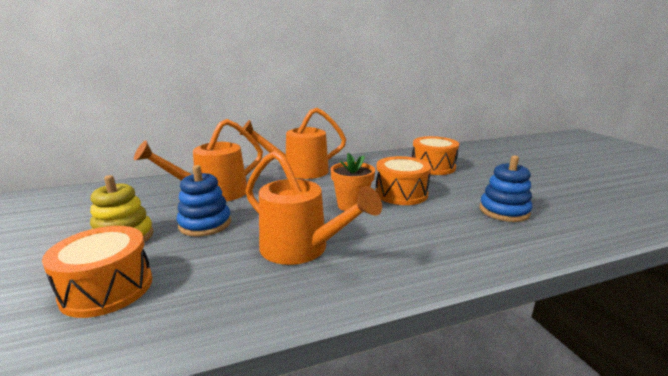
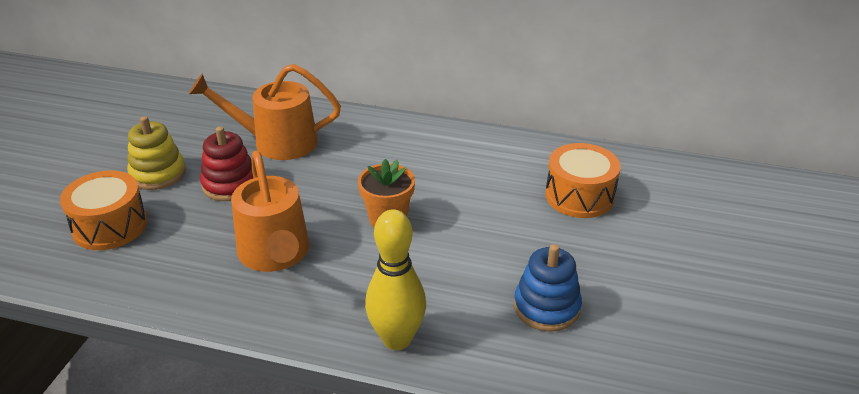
camera: 35 degrees right, 15 degrees up
(205, 224) = (230, 185): blue stacking toy -> red stacking toy
(299, 171) = (399, 138): orange watering can -> none
(401, 194) = (466, 226): orange drum -> none
(461, 259) = (397, 339): none -> yellow bowling pin

